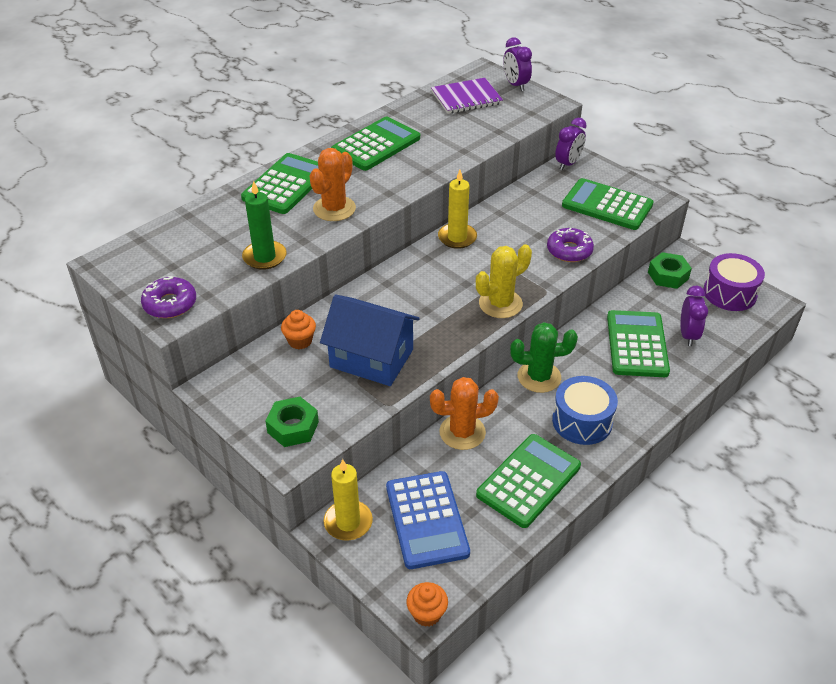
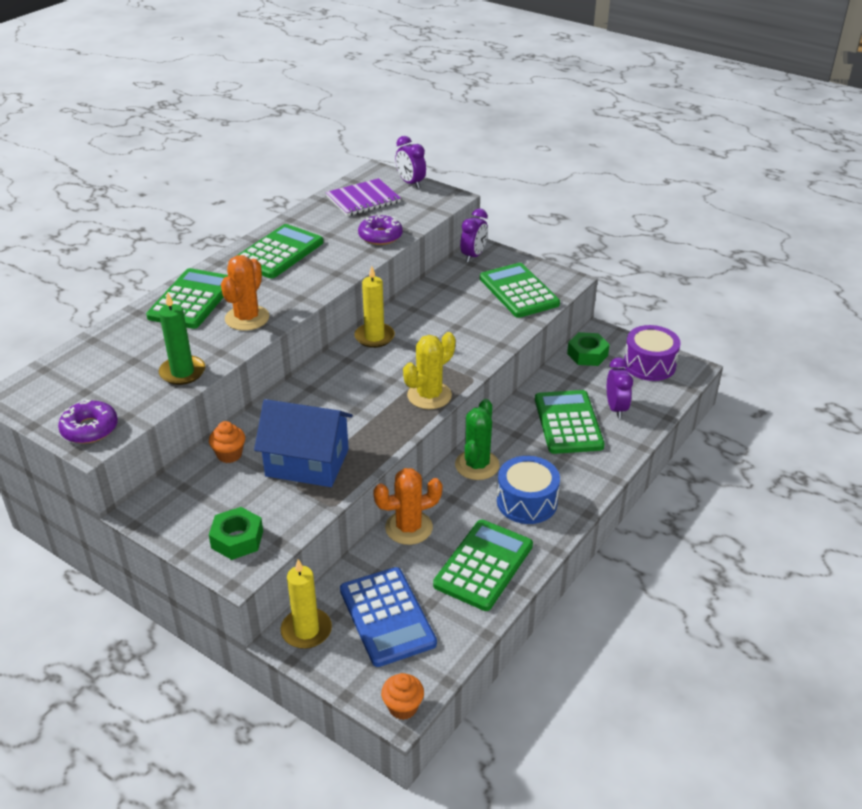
camera: 10 degrees left, 5 degrees down
(539, 377) = (477, 465): green cactus -> green cactus turned 60 degrees counterclockwise
(569, 250) = (489, 338): purple donut -> purple donut (380, 236)
(607, 205) = (518, 291): green calculator -> green calculator turned 45 degrees clockwise

